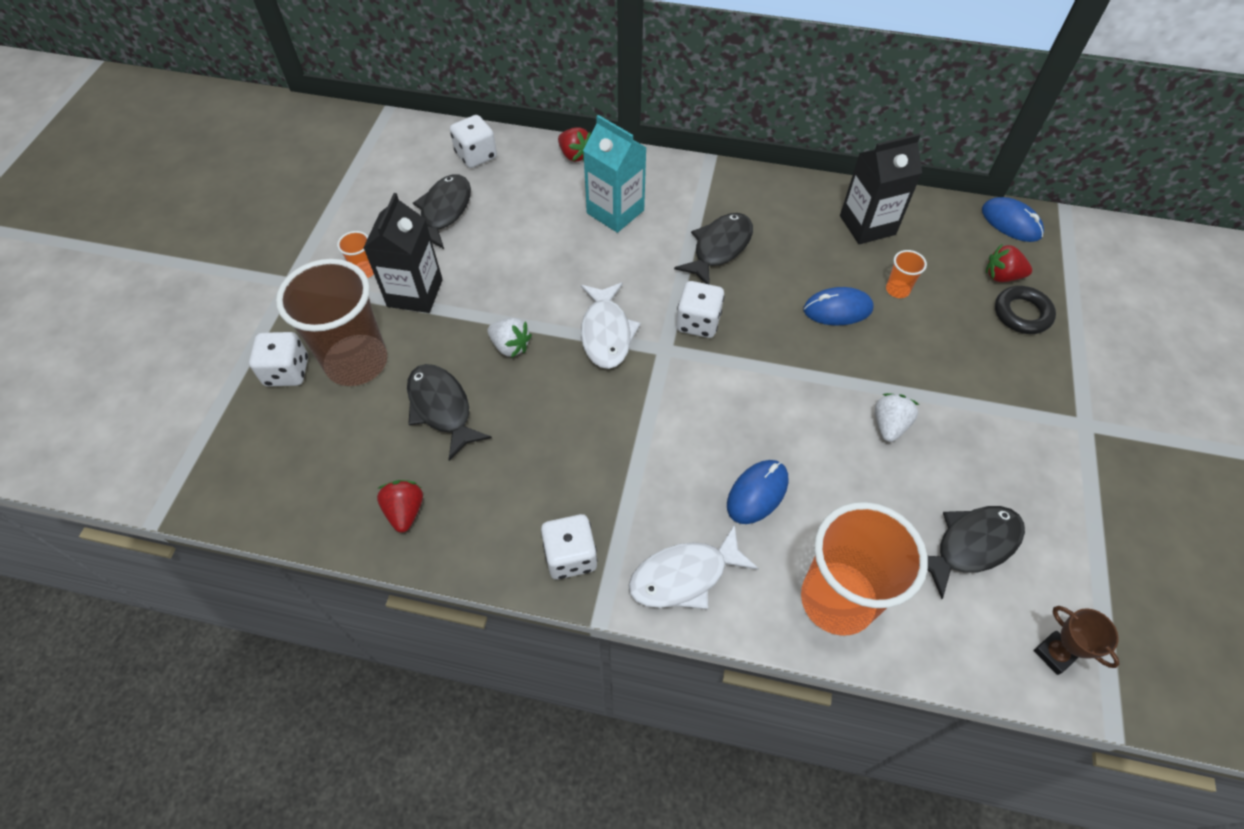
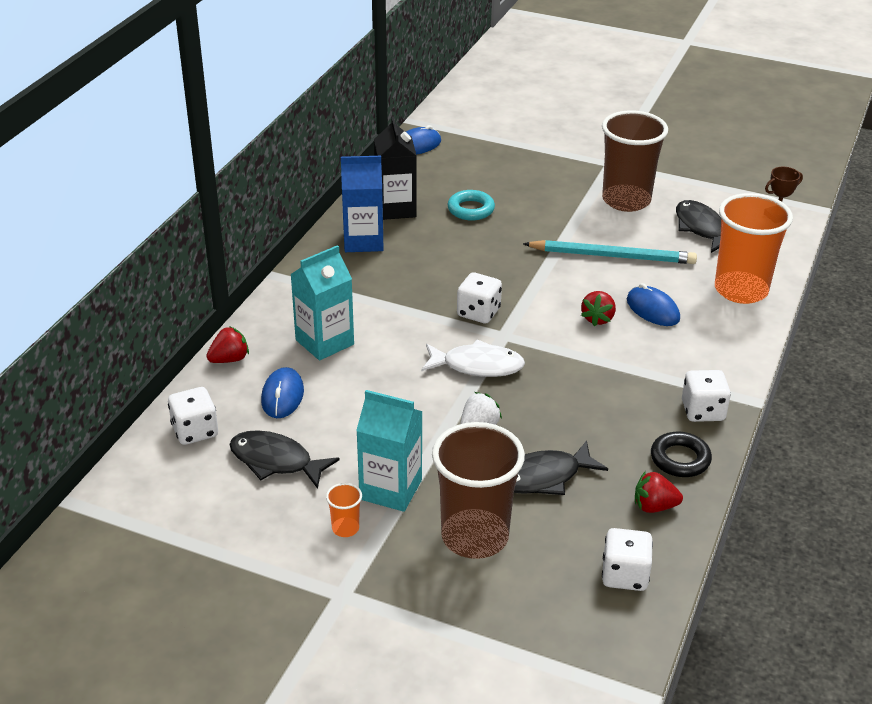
camera: 80 degrees left, 20 degrees down
(287, 371) = (475, 593): white dice -> white dice (625, 575)
(415, 293) = (390, 489): black carton -> turquoise carton
(684, 576) = (721, 355): white fish -> none
(719, 248) = (395, 288): black fish -> none
(794, 210) = (363, 241): none -> blue carton
(837, 309) = (483, 241): blue mouse -> blue mouse (282, 396)
(858, 441) = (612, 256): none -> turquoise pencil
(889, 425) = (600, 240): white strawberry -> none
(897, 290) = (471, 209): orange cup -> turquoise ring
(998, 449) = (626, 200): none -> brown cup
(1002, 276) = (470, 162): red strawberry -> red strawberry (597, 318)
(1022, 314) = (509, 163): black ring -> black ring (680, 459)

